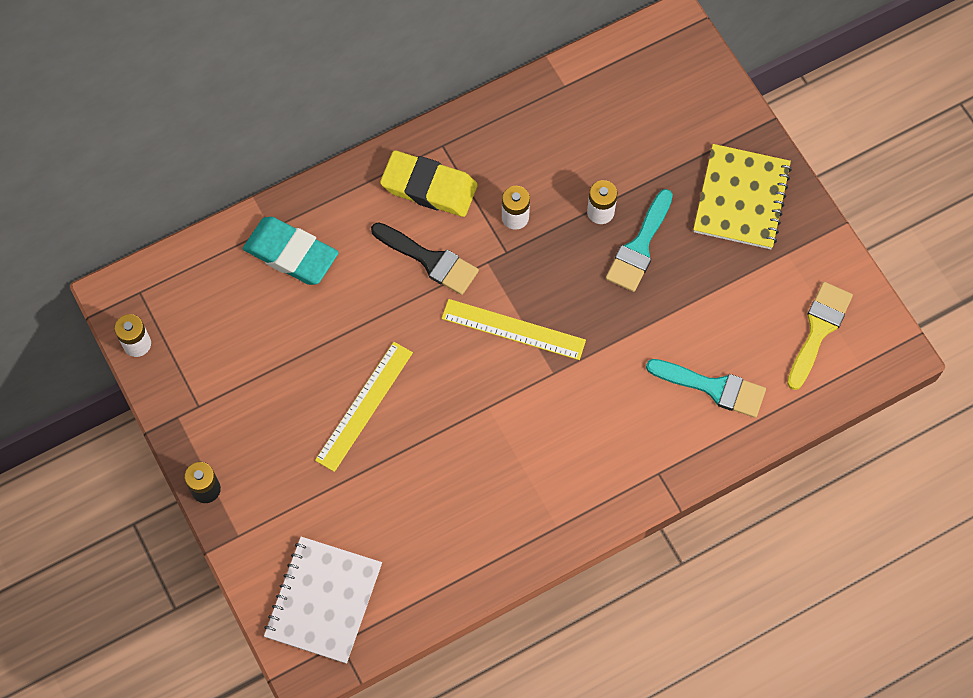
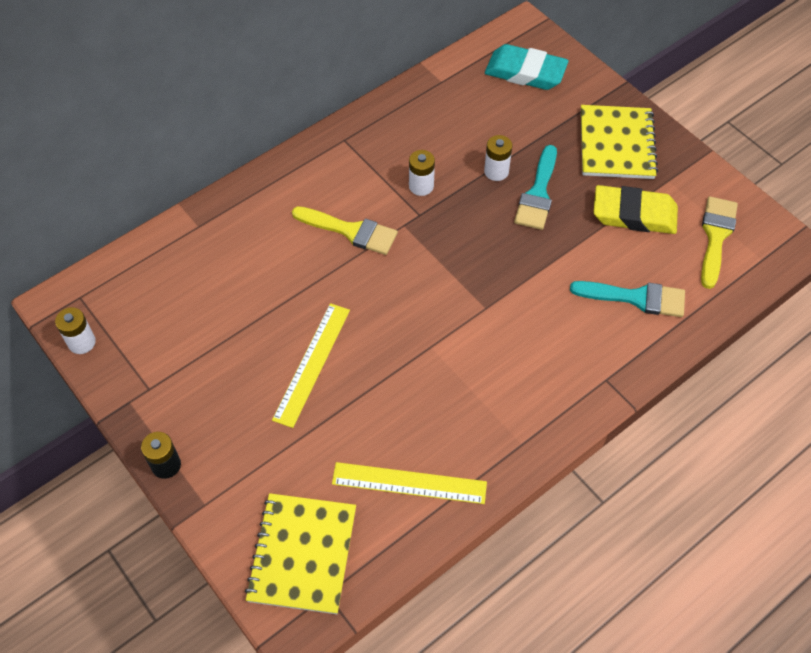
camera: 10 degrees left, 10 degrees down
(291, 254) = (220, 244): turquoise eraser -> turquoise eraser (525, 72)
(323, 600) = (302, 554): white notebook -> yellow notebook
(429, 187) = (338, 173): yellow eraser -> yellow eraser (634, 214)
(430, 260) = (350, 231): black brush -> yellow brush
(513, 329) = (440, 276): yellow ruler -> yellow ruler (409, 483)

